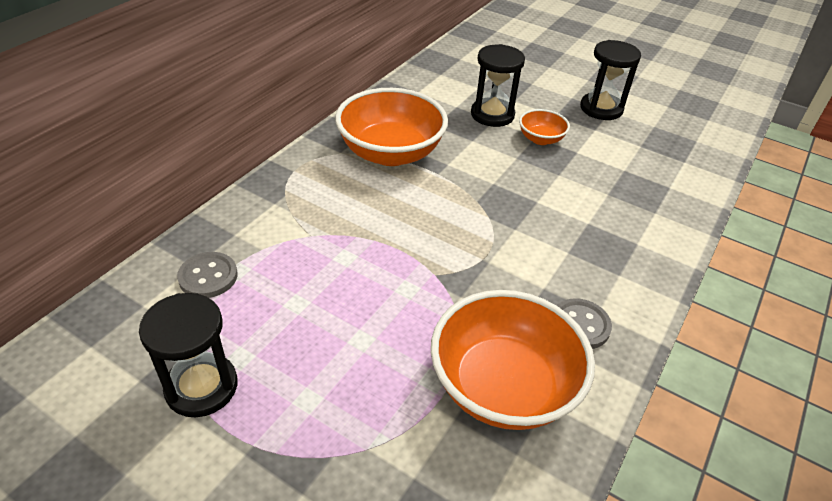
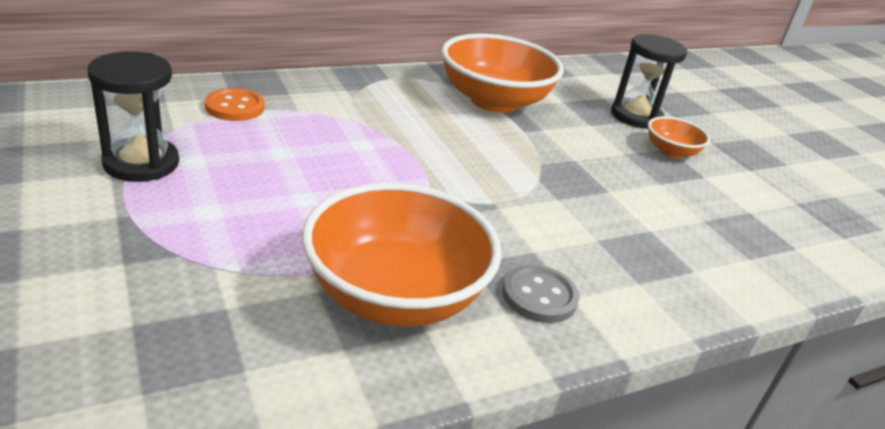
camera: 30 degrees right, 10 degrees down
(208, 276) = (235, 107): grey button -> orange button
(601, 109) = (777, 158): black hourglass -> none

